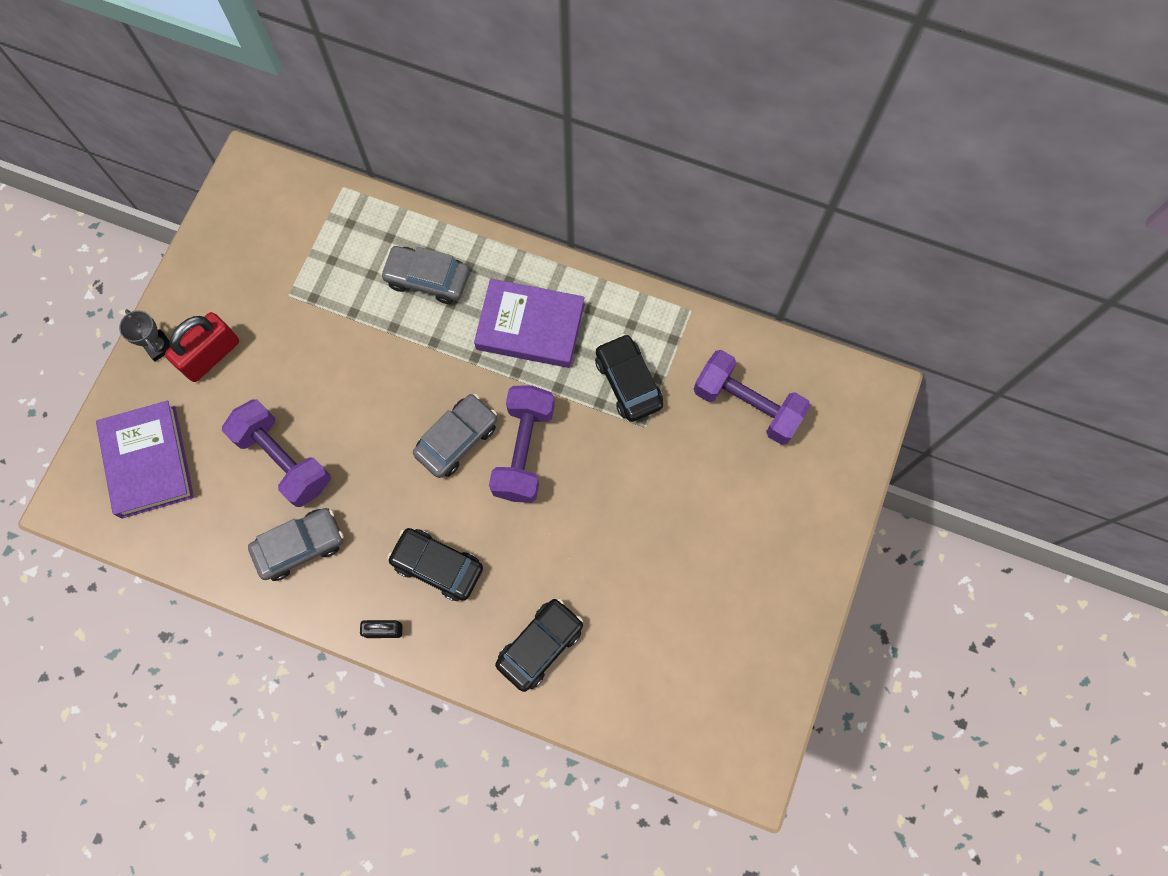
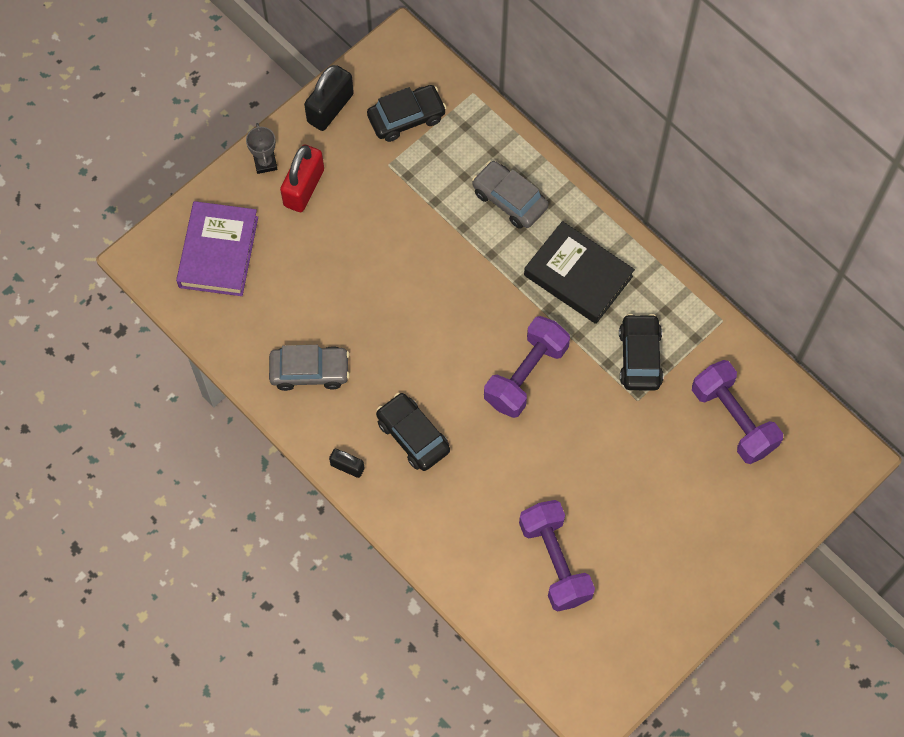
camera: 25 degrees right, 5 degrees down
(203, 262) = (330, 108): none -> black padlock
(210, 355) = (304, 187): red padlock -> red padlock turned 45 degrees counterclockwise
(283, 459) = (326, 297): purple dumbbell -> purple dumbbell (555, 561)
(457, 439) = (474, 342): grey car -> none
(530, 326) = (578, 276): purple book -> black book
(540, 645) = (467, 535): black car -> black car (406, 118)

